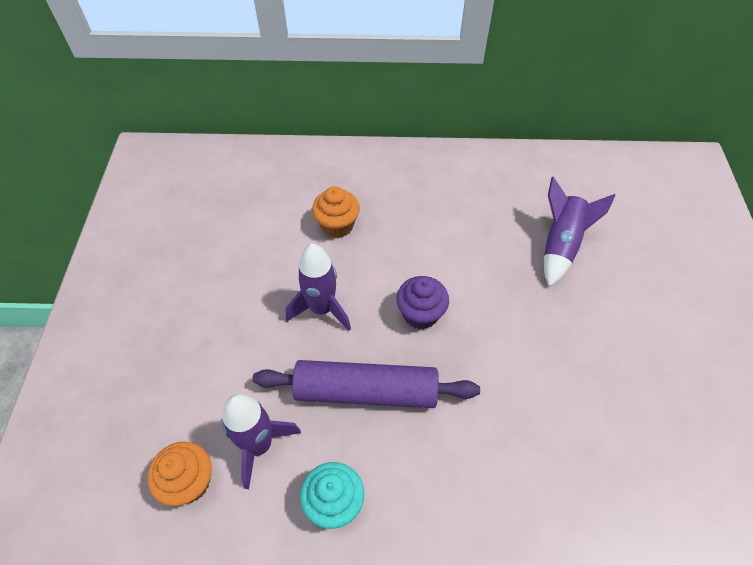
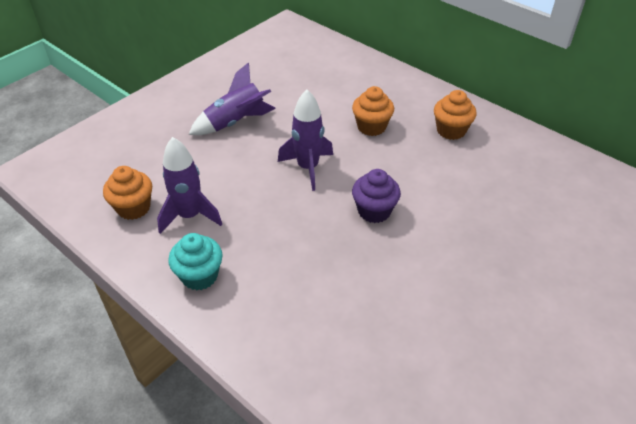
camera: 40 degrees right, 10 degrees down
(366, 391) = (286, 231): purple rolling pin -> none
(407, 187) = (451, 130): none -> orange cupcake
(561, 245) = (544, 235): purple rocket -> purple rocket (236, 122)

